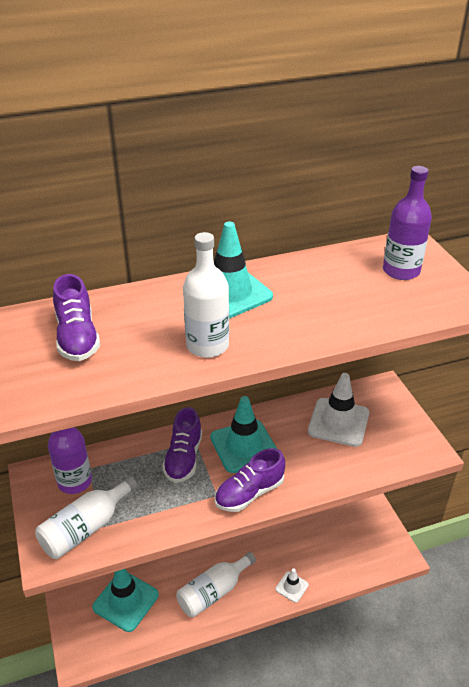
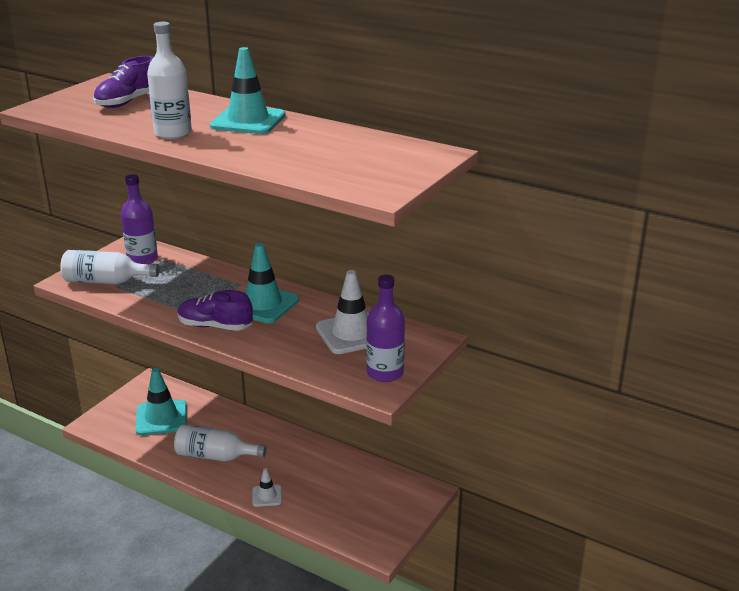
camera: 50 degrees right, 10 degrees down
(183, 458) = (217, 287): purple shoe -> none
(401, 271) = (384, 160): purple bottle -> purple bottle (385, 373)

